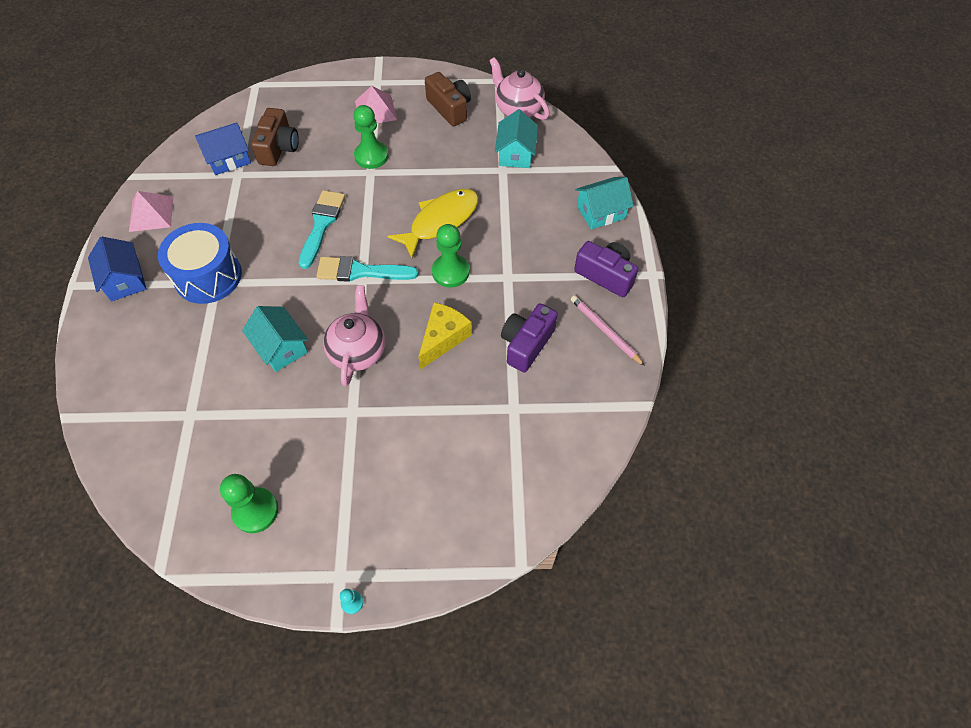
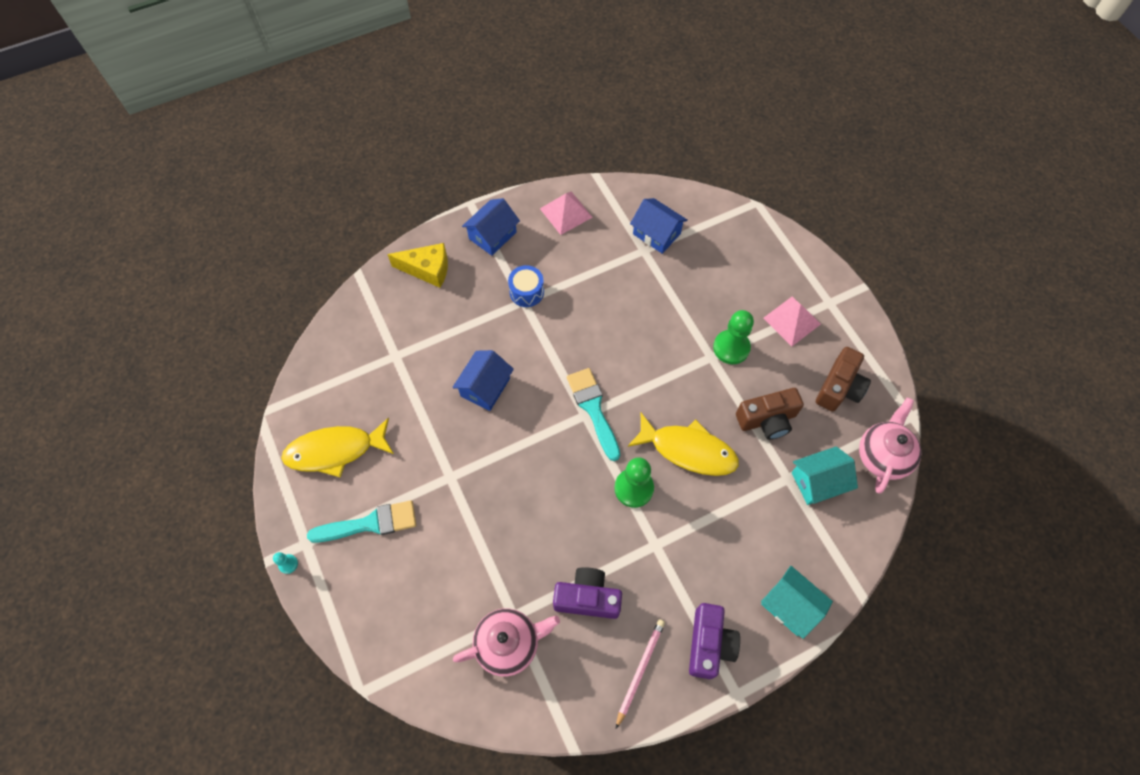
camera: 65 degrees right, 5 degrees up
(208, 276) = (526, 292): blue drum -> blue drum, size x0.56
(255, 511) = (335, 451): green pawn -> yellow fish
(279, 148) = (693, 265): brown camera -> brown camera (767, 420)
(281, 347) = (485, 387): turquoise house -> blue house
(322, 225) = (627, 349): turquoise brush -> turquoise brush (370, 523)
(358, 351) = (510, 450): pink teapot -> pink teapot (509, 644)
(443, 338) = (557, 517): yellow cheese -> yellow cheese (427, 269)

